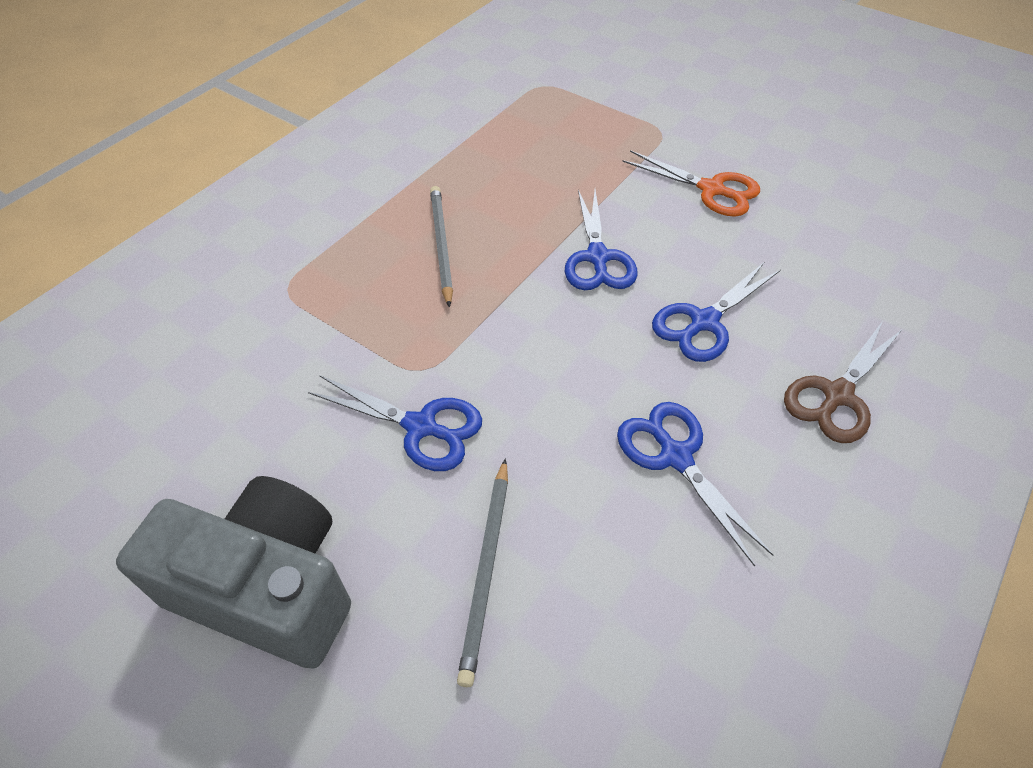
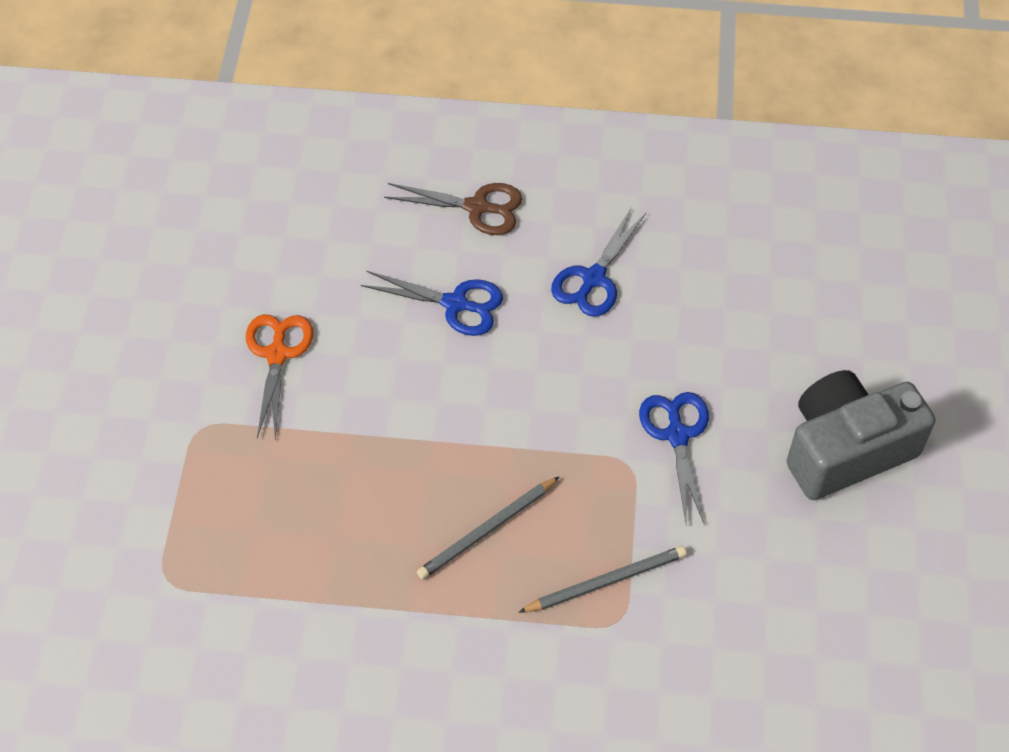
camera: 120 degrees left, 5 degrees up
(266, 587) = (846, 450): grey camera -> grey camera turned 75 degrees clockwise
(486, 570) = (746, 342): grey pencil -> grey pencil (606, 581)
(597, 257) = (426, 403): blue scissors -> none

